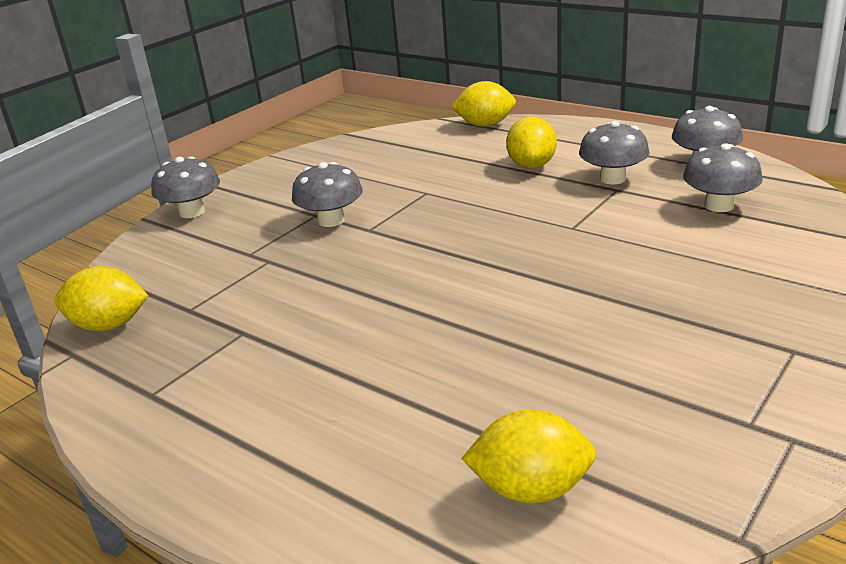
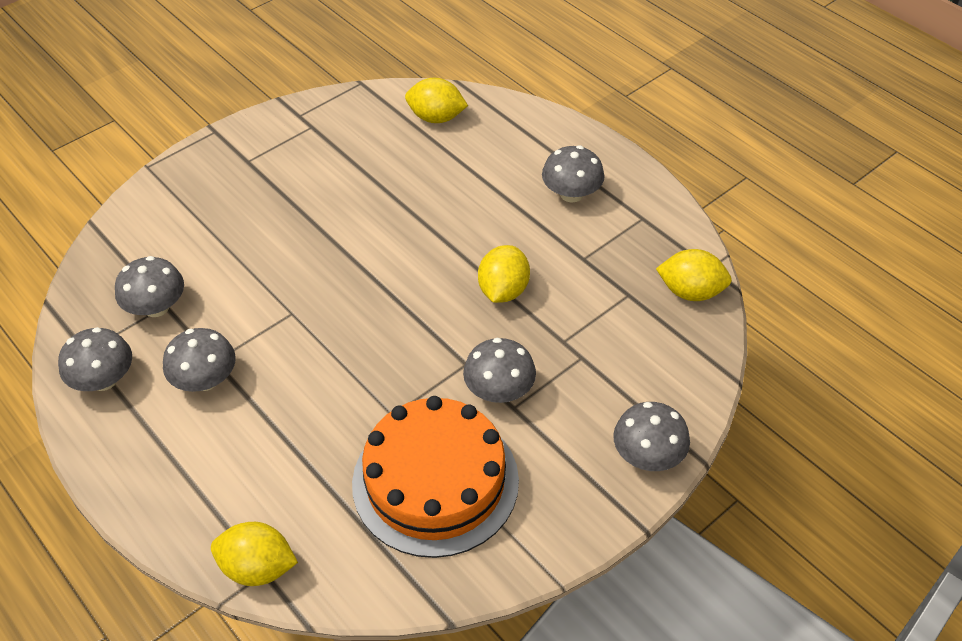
camera: 170 degrees left, 20 degrees up
(258, 405) = (571, 194): none -> grey mushroom
(373, 172) = (435, 481): none -> orange cake
(531, 165) = (263, 434): yellow lemon -> yellow lemon (503, 290)

